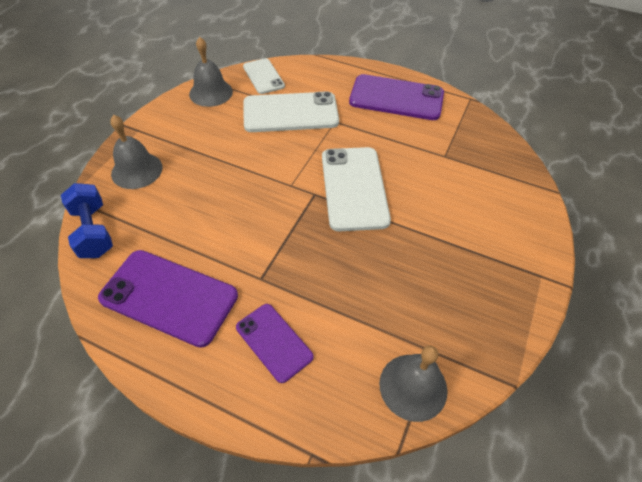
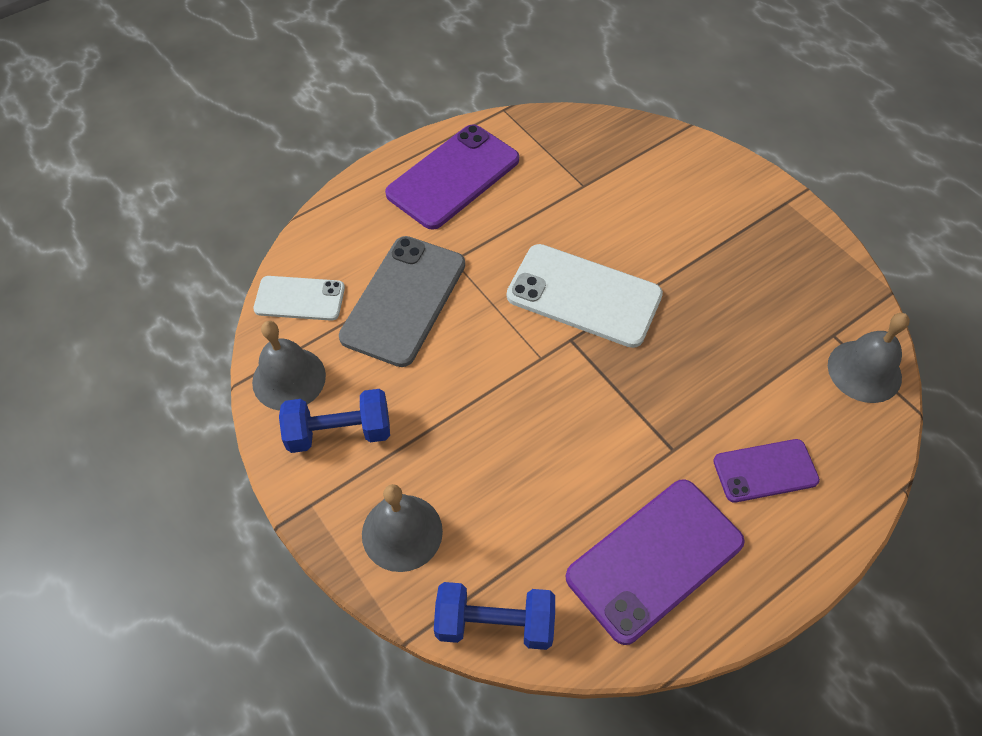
camera: 60 degrees left, 5 degrees up
(188, 123) = (339, 432): none -> blue dumbbell
(290, 113) = (404, 300): white phone -> grey phone

